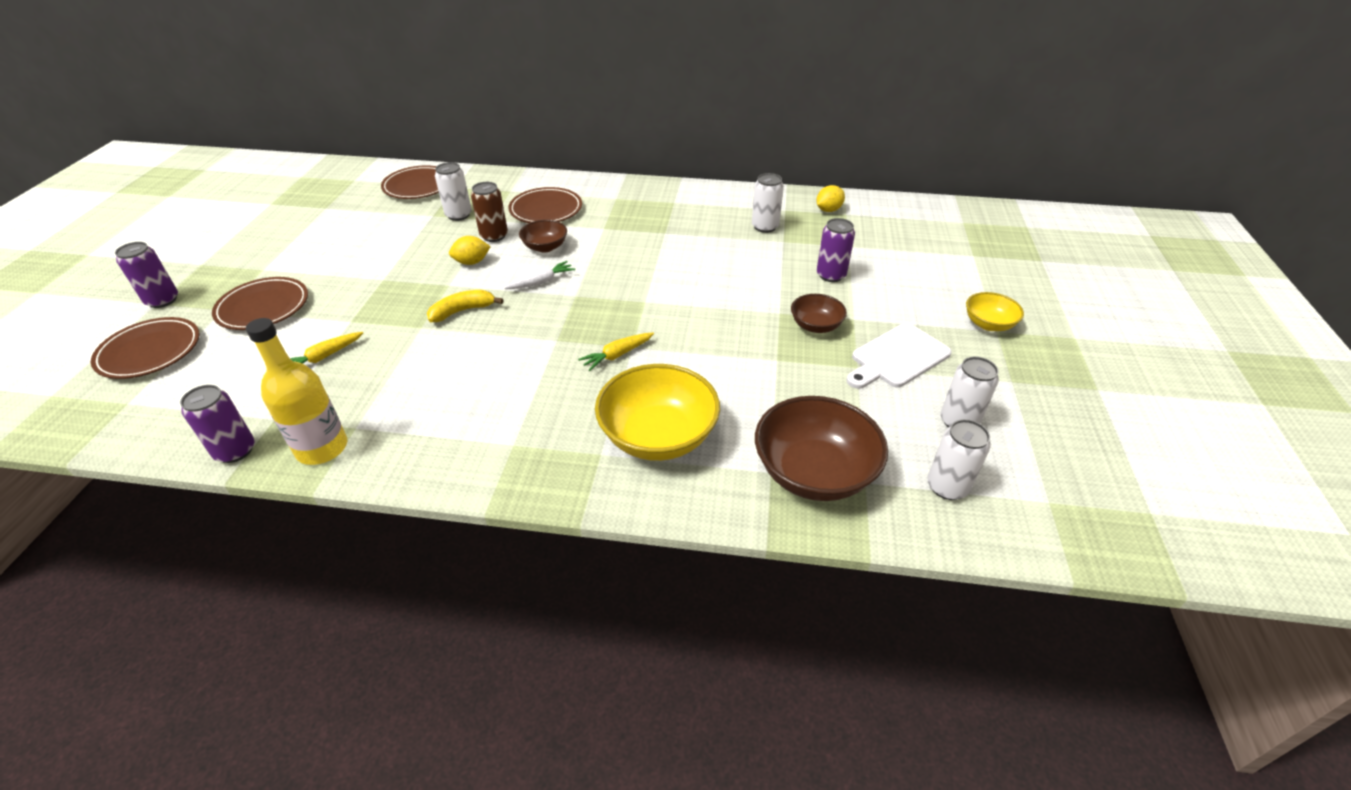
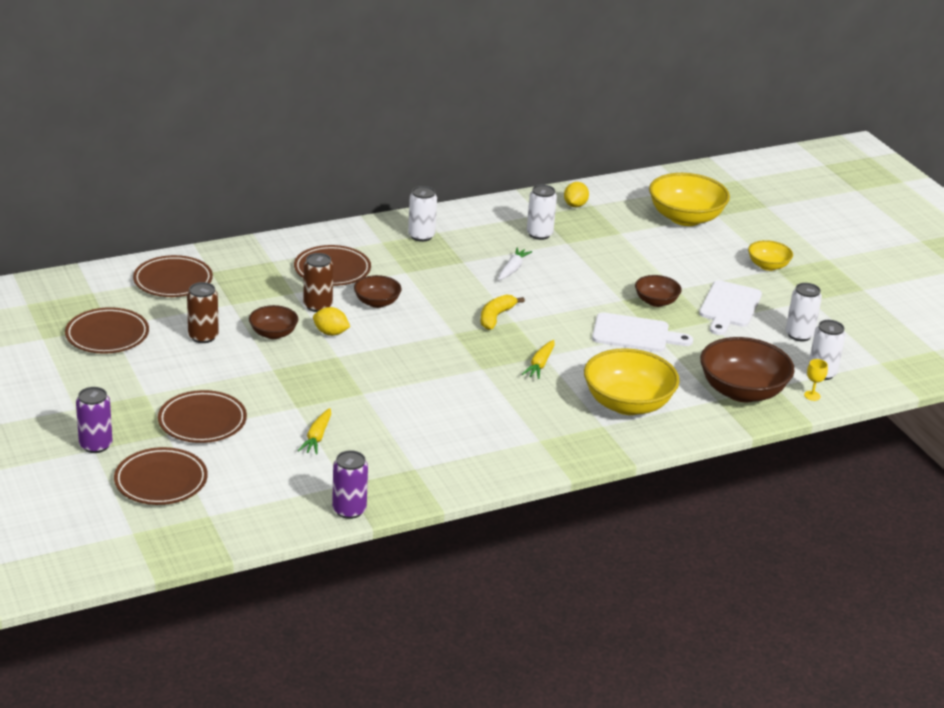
camera: 35 degrees left, 10 degrees down
(313, 214) = (107, 335): none -> brown plate
(322, 448) = (410, 487): yellow bottle -> none
(374, 235) = (203, 336): none -> brown can
(427, 249) = (273, 333): none -> brown bowl
(458, 215) = (256, 297): white can -> white can (421, 236)
(462, 311) = (379, 371): yellow banana -> yellow banana (495, 317)
(472, 262) = (330, 333): yellow lemon -> yellow lemon turned 75 degrees clockwise
(541, 282) = (412, 331): white carrot -> white carrot (512, 269)
(755, 354) = (635, 334): none -> white cutting board
(831, 275) = (630, 260): purple can -> none
(905, 516) = (812, 395): none -> yellow goblet
(934, 249) = (685, 218): none -> yellow bowl

